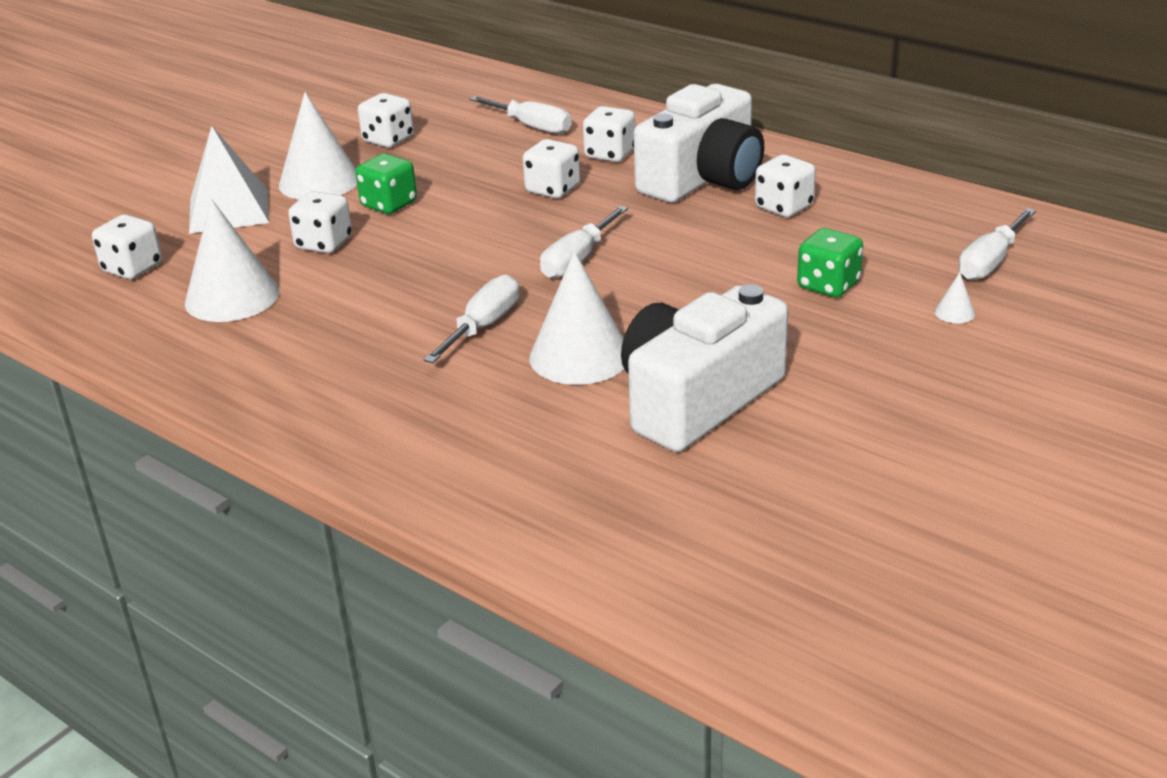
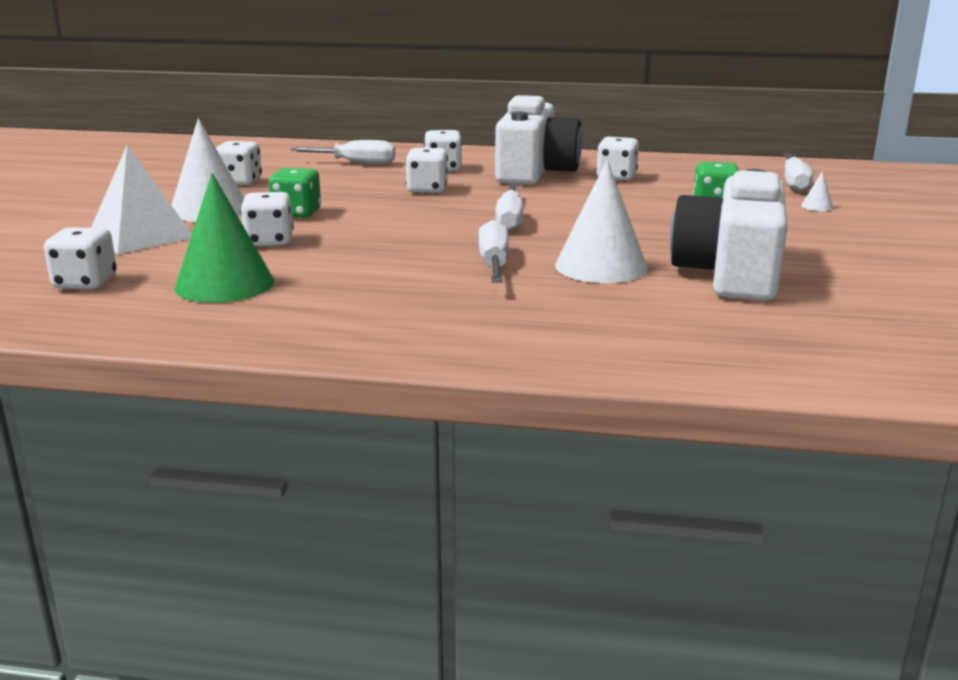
camera: 30 degrees left, 10 degrees down
(232, 297) = (225, 284): white cone -> green cone

